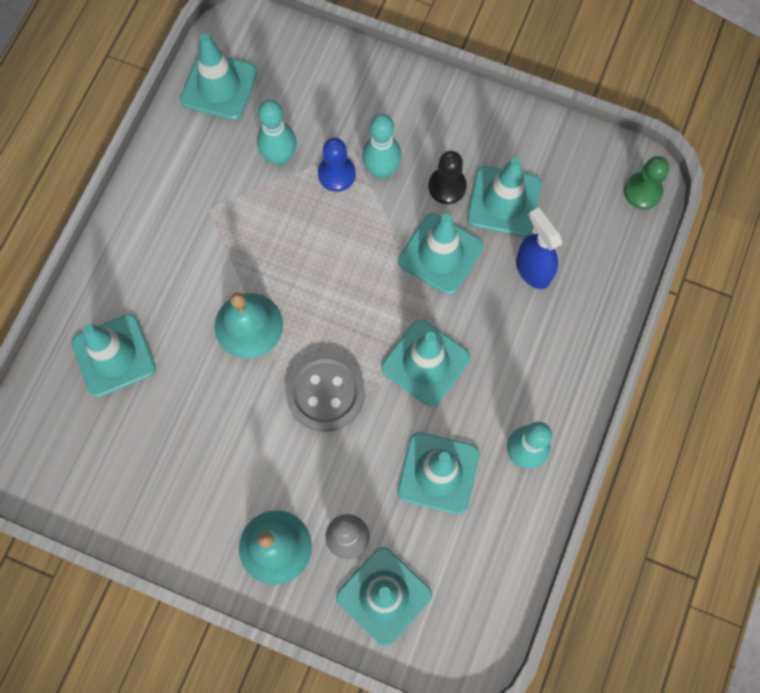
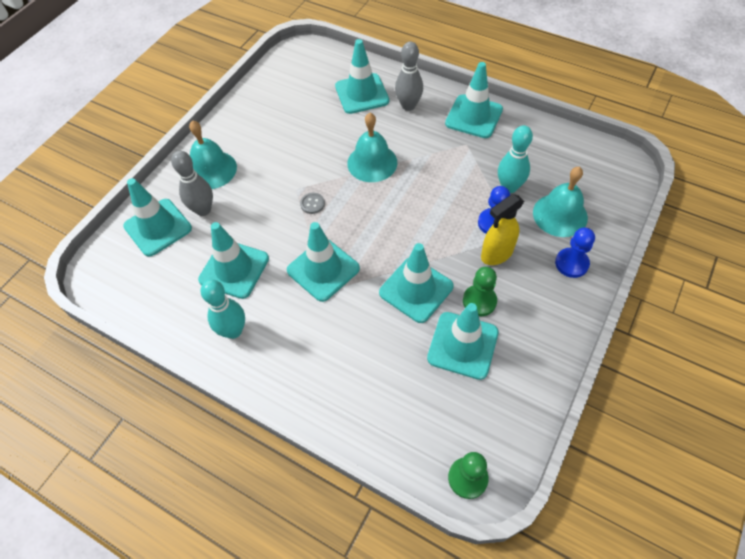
camera: 100 degrees right, 15 degrees down
(138, 288) = (408, 106): none -> grey bowling pin
(219, 86) = (571, 153): turquoise traffic cone -> turquoise traffic cone (474, 116)
(318, 102) = (560, 215): none -> turquoise bell
(325, 393) = (312, 204): grey button -> grey button, size x0.42
(381, 170) = (496, 254): turquoise bowling pin -> yellow spray bottle
(386, 93) = (571, 263): none -> blue pawn
(447, 186) = (479, 301): black pawn -> green pawn
(532, 270) = (393, 360): blue spray bottle -> none

